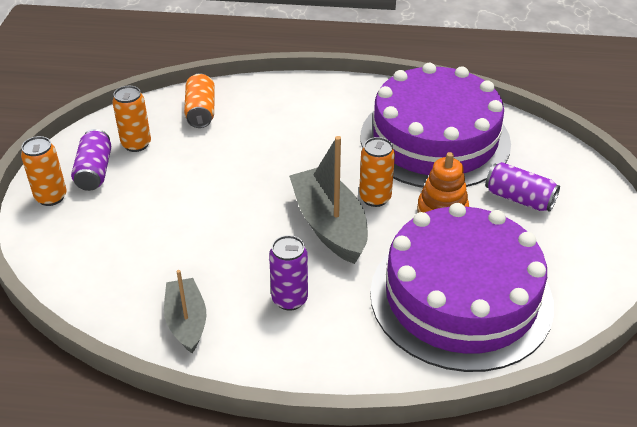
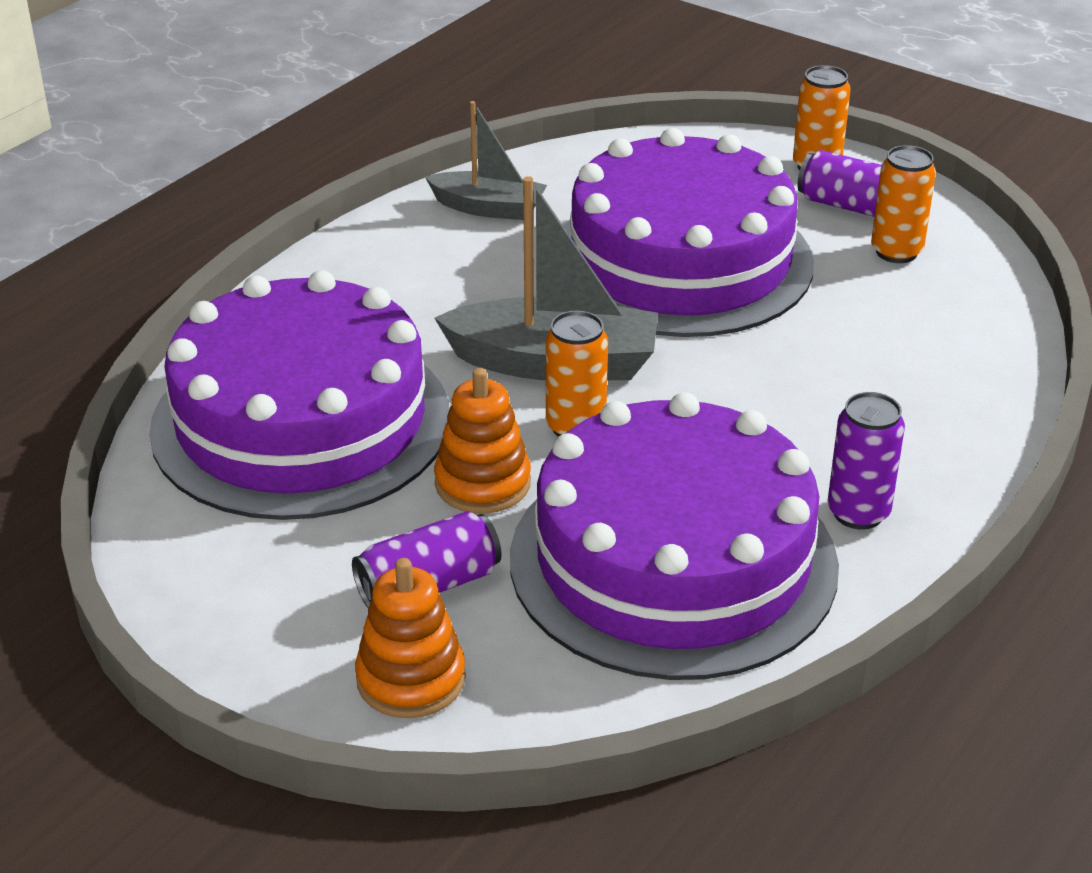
camera: 120 degrees right, 5 degrees down
(196, 215) = (680, 261): none -> purple cake
(201, 111) = (952, 330): orange can -> none
(289, 299) = (448, 286): purple can -> purple can (858, 513)
(570, 181) = (411, 679): none -> orange stacking toy

